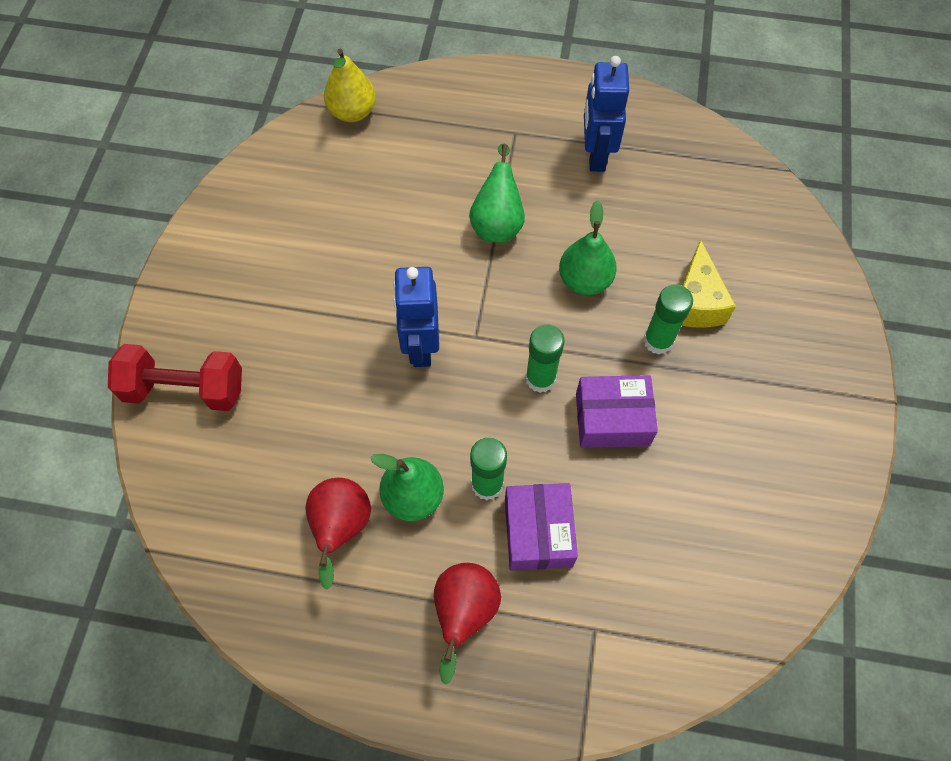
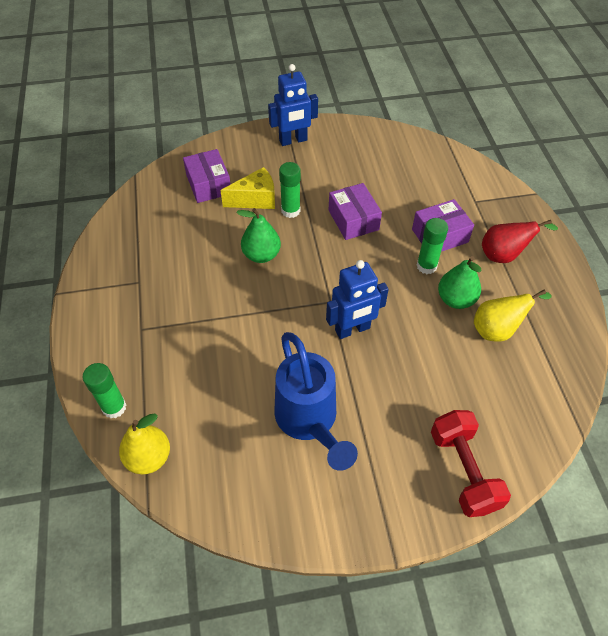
camera: 110 degrees left, 10 degrees down
(320, 259) = (309, 422): none -> blue watering can
(341, 528) = (497, 329): red pear -> yellow pear
(497, 223) = (232, 316): green pear -> none
(540, 378) = (344, 259): green glue stick -> green glue stick (114, 407)
(596, 155) = (150, 274): blue robot -> blue robot (293, 140)
(743, 252) = (208, 185): none -> purple box

